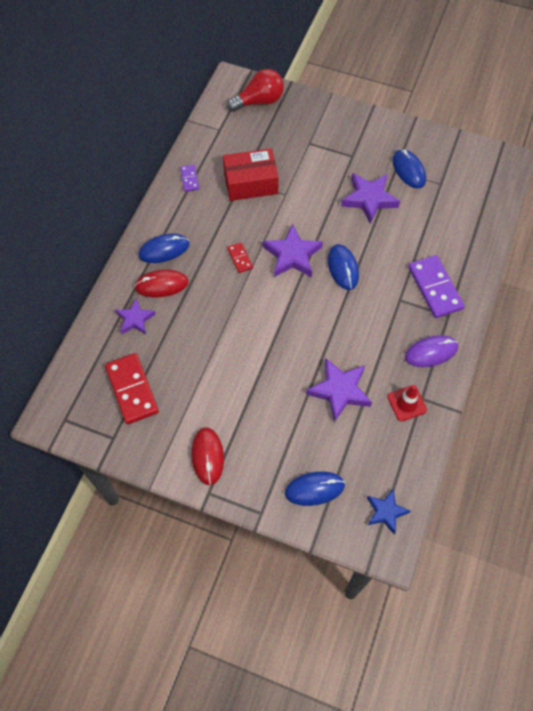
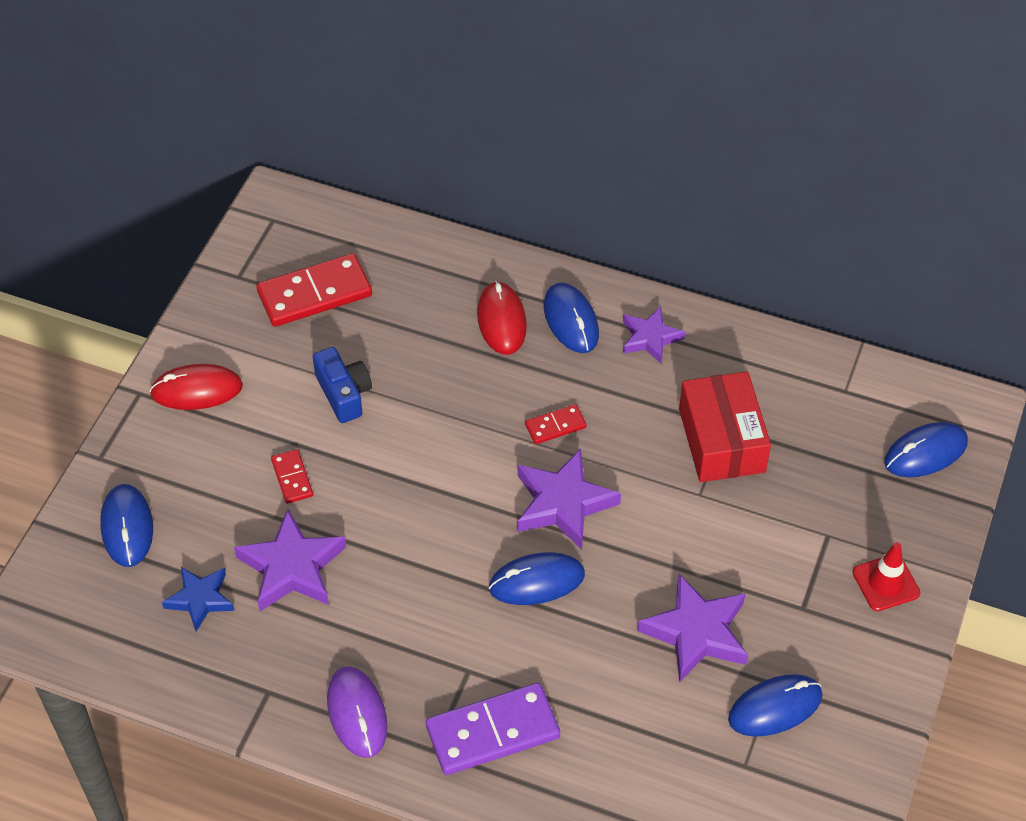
camera: 90 degrees right, 10 degrees down
(135, 319) = (437, 290): purple star -> purple star (650, 338)
(189, 179) = (724, 350): purple domino -> none
(213, 369) = (343, 393): none -> blue camera
(259, 101) = (925, 452): red light bulb -> blue mouse
(276, 394) = (292, 478): none -> red domino
(386, 512) = (76, 623): blue star -> blue star (200, 599)
(407, 403) = (260, 667): red traffic cone -> red traffic cone (886, 583)

